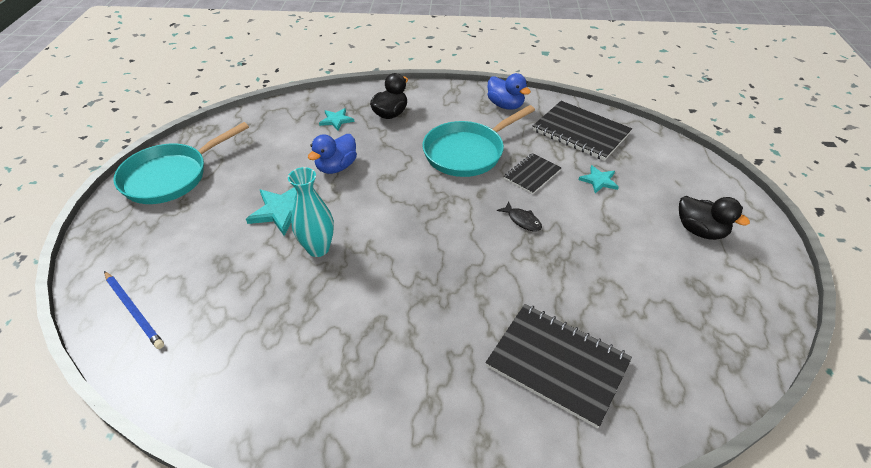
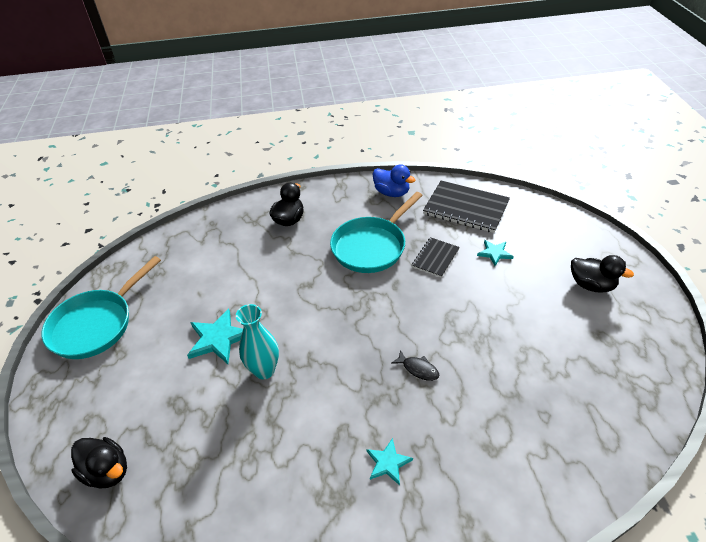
camera: 10 degrees left, 0 degrees up
(134, 311) = (107, 471): blue pencil -> black duck
(336, 120) = (240, 235): turquoise star -> turquoise star (388, 462)
(336, 167) = (255, 284): blue duck -> none
(522, 220) = (440, 305): black fish -> black fish (418, 369)
(557, 364) = (508, 436): black notebook -> none

